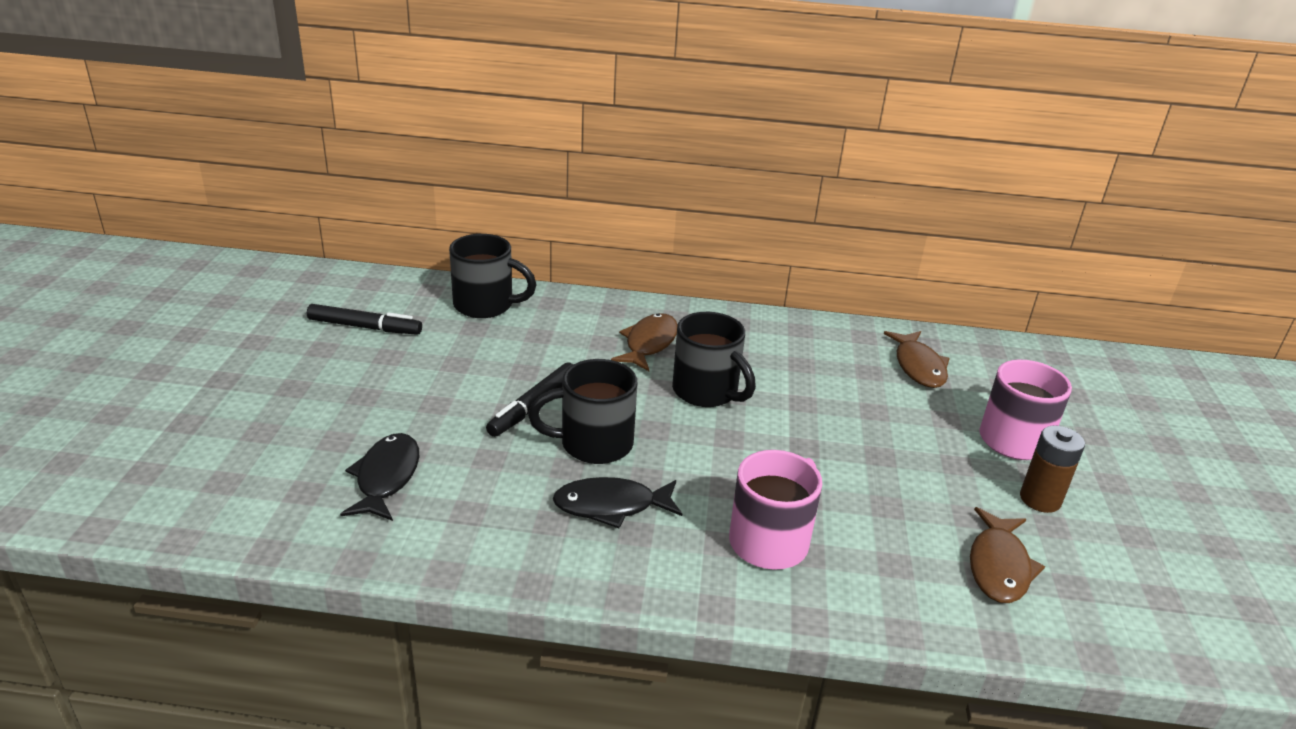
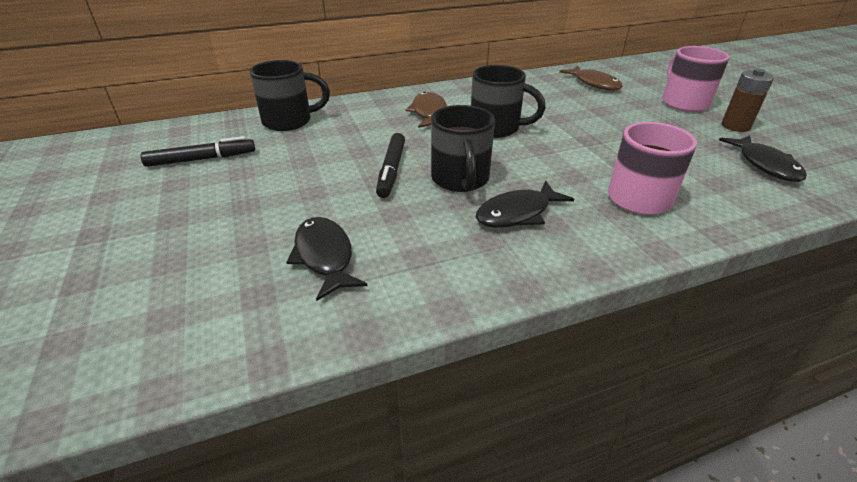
camera: 25 degrees left, 5 degrees up
(593, 444) = (460, 179): black mug -> black mug turned 60 degrees counterclockwise
(999, 566) = (765, 165): brown fish -> black fish

